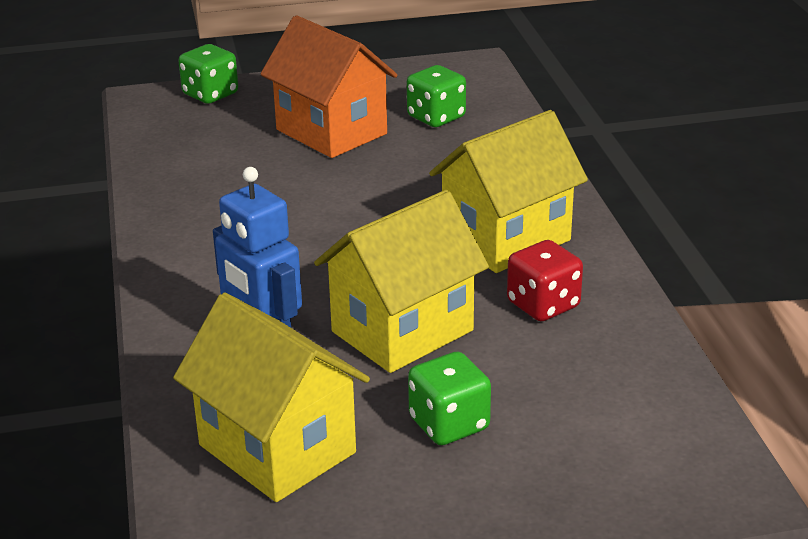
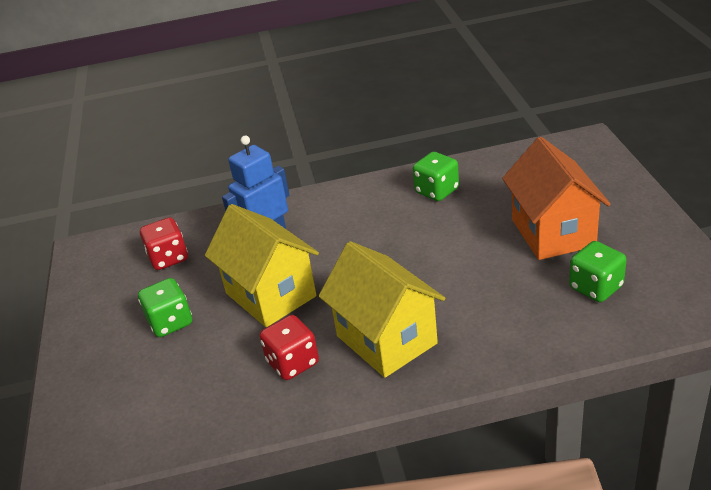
camera: 95 degrees right, 5 degrees up
(210, 94) = (603, 167): green dice -> green dice (437, 191)
(277, 449) = (168, 258): yellow house -> red dice
(331, 132) = (553, 233): orange house -> orange house turned 60 degrees counterclockwise

